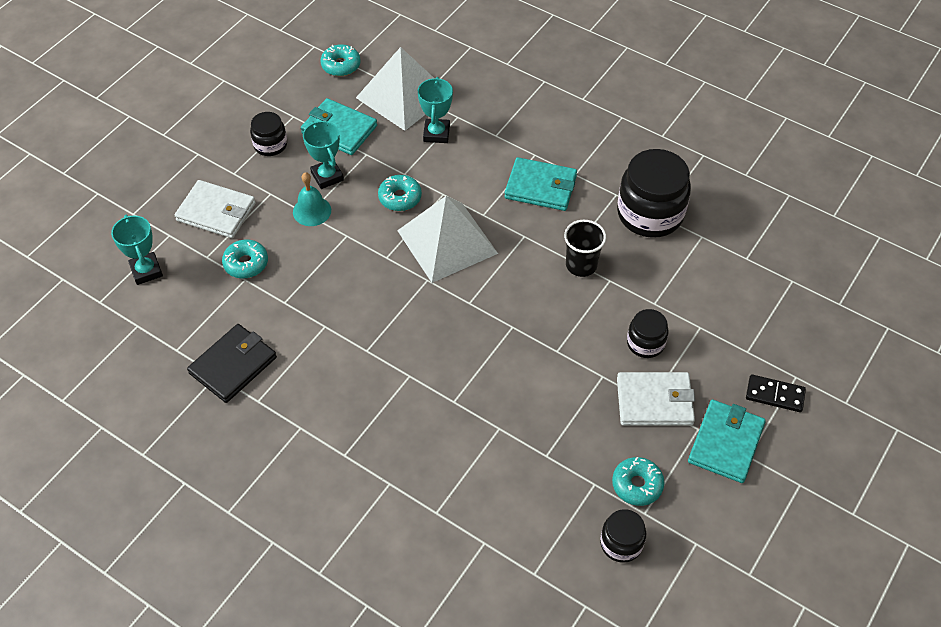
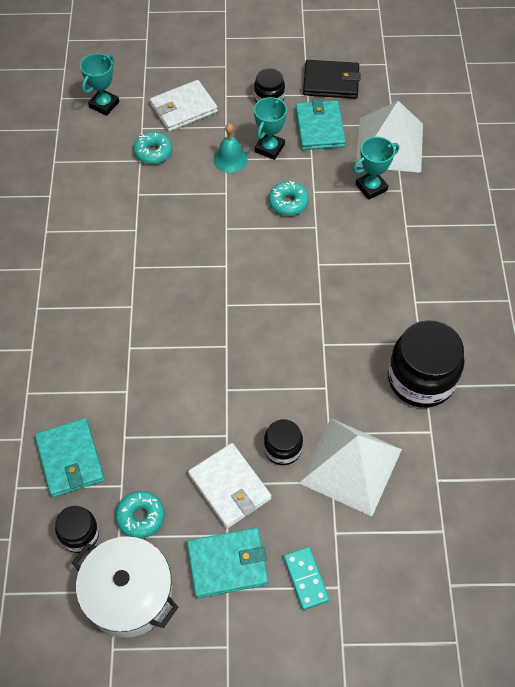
camera: 55 degrees right, 5 degrees up
(216, 212) = (183, 108): white wallet -> white wallet turned 75 degrees clockwise
(233, 365) = (64, 199): black wallet -> black wallet (331, 82)
(341, 65) = (382, 90): turquoise donut -> none
(447, 241) = (272, 256): white pyramid -> white pyramid (350, 465)
(540, 187) = (380, 286): turquoise wallet -> turquoise wallet (70, 459)
(581, 265) = (324, 359): black cup -> none
(705, 534) = (128, 593): none -> white pot
(775, 395) = (305, 579): black domino -> turquoise domino

